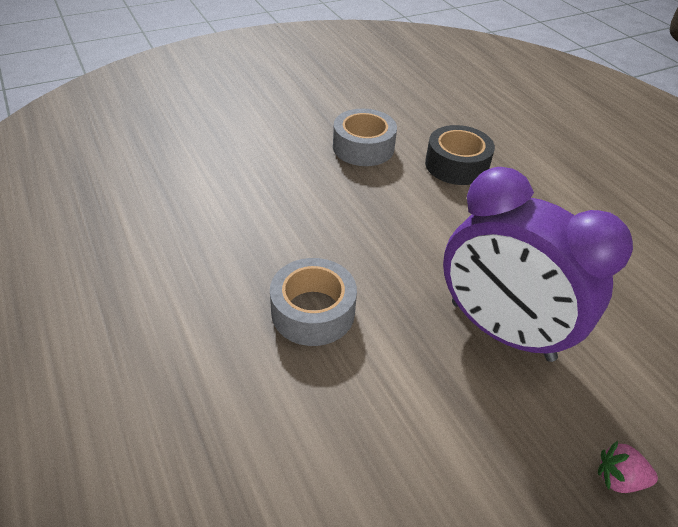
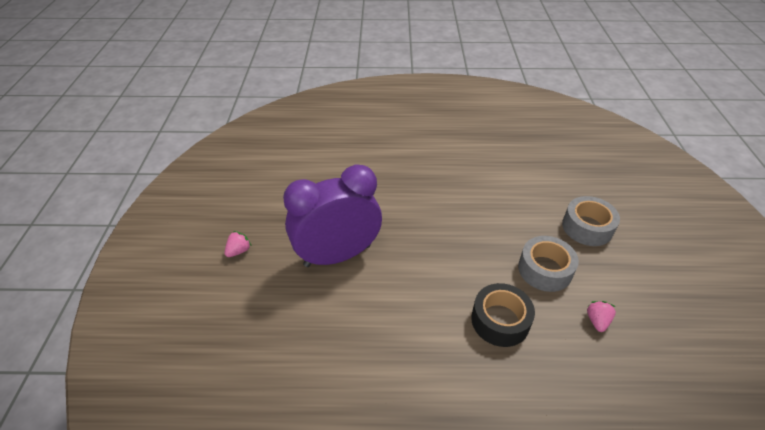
camera: 120 degrees right, 0 degrees up
(313, 312) = (398, 189): grey tape -> grey tape (587, 227)
(400, 113) = (597, 321): none -> pink strawberry

